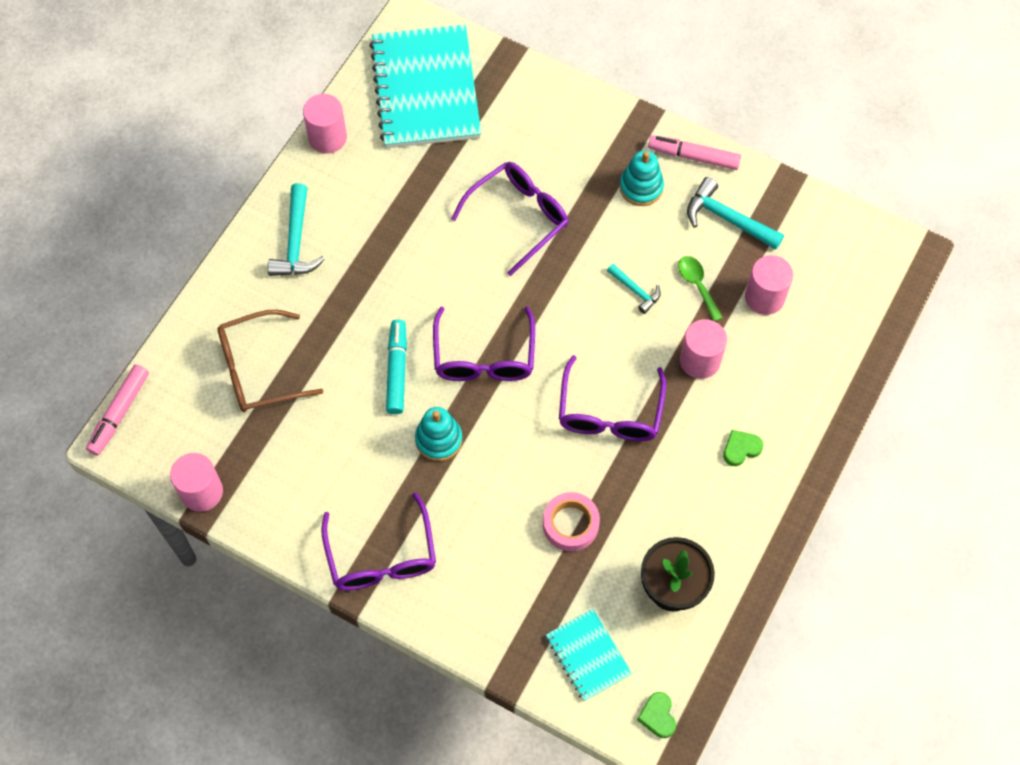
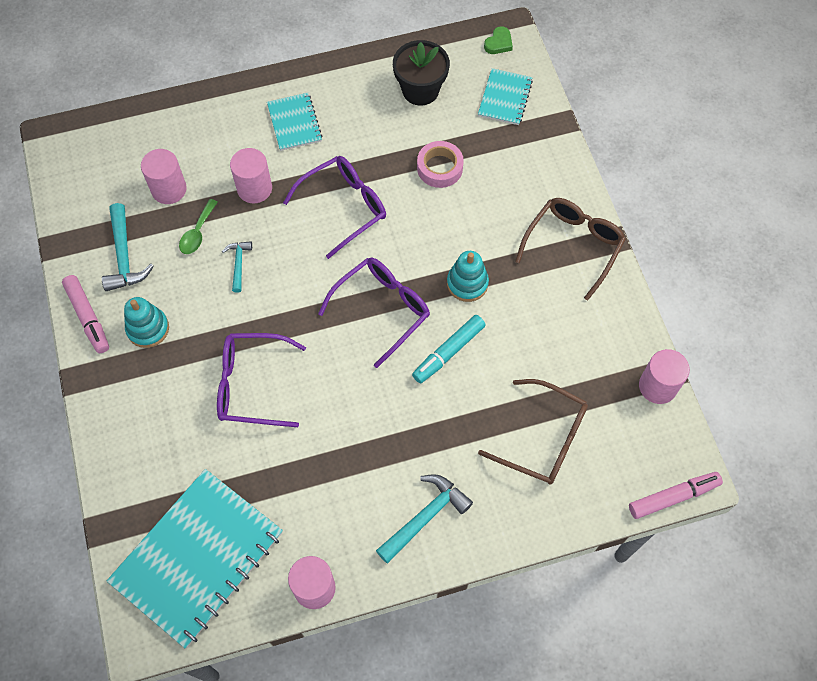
camera: 135 degrees left, 0 degrees up
(381, 556) = (573, 246): purple glasses -> brown glasses
(741, 449) = (294, 123): green heart -> turquoise notebook

